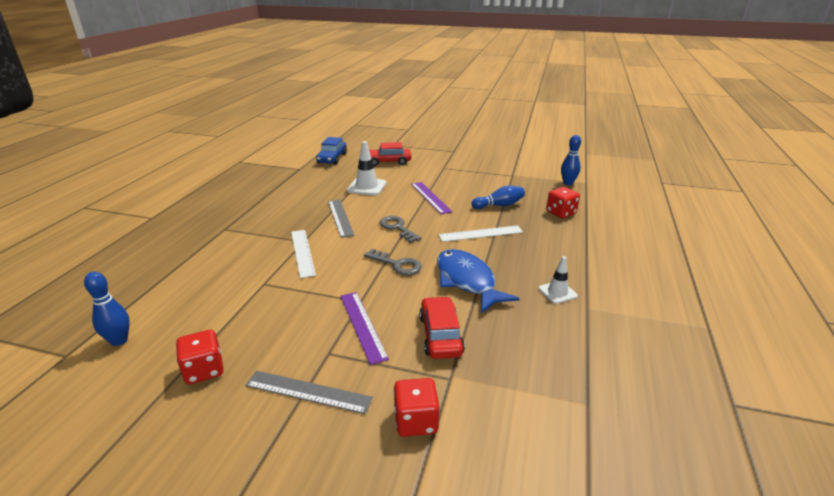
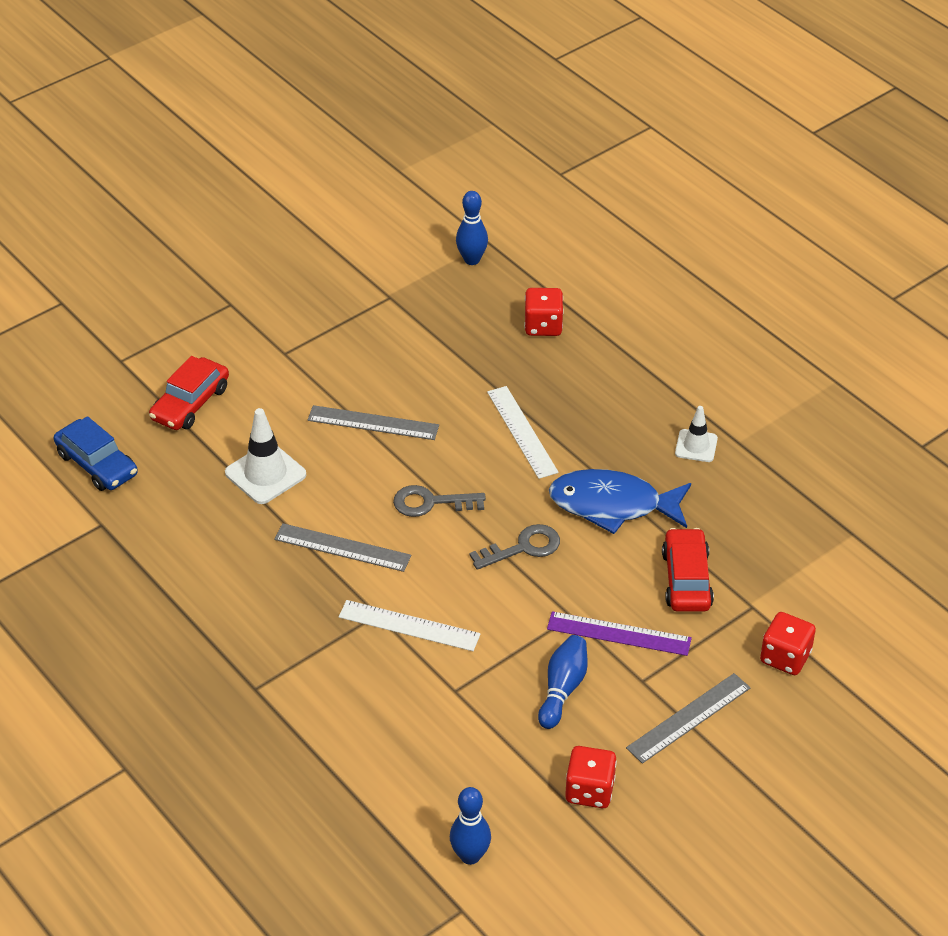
camera: 55 degrees left, 15 degrees up
(430, 197) = (373, 423): purple ruler -> grey ruler
(440, 335) = (686, 579): red car -> red car turned 60 degrees clockwise
(480, 233) = (522, 432): white ruler -> white ruler turned 45 degrees counterclockwise
(499, 205) = (466, 369): blue bowling pin -> blue bowling pin (562, 689)

